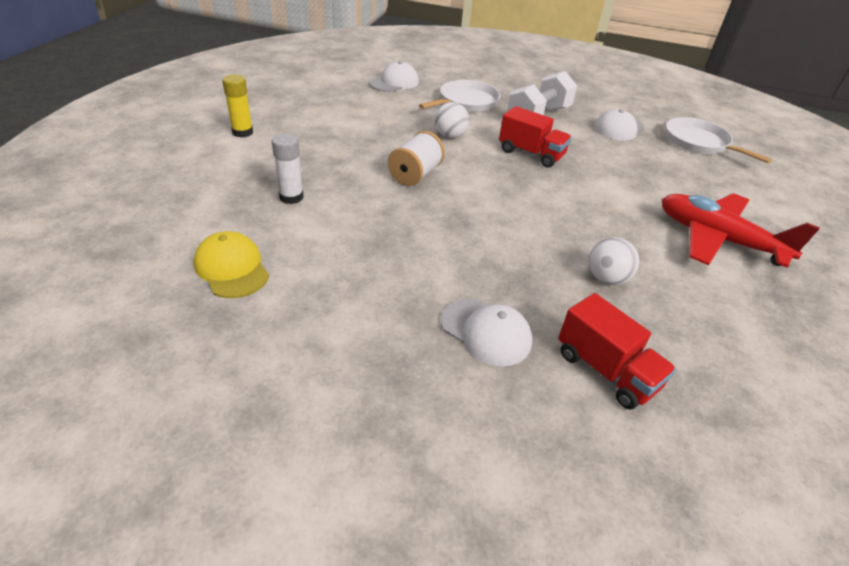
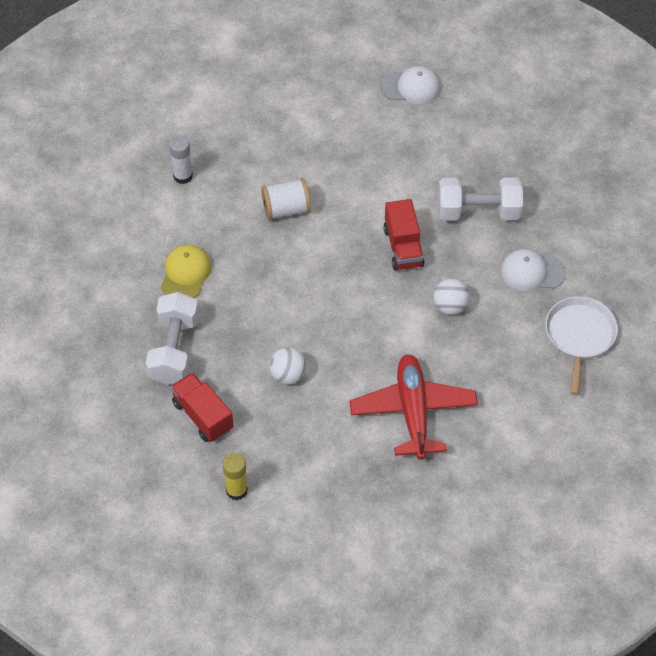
camera: 50 degrees right, 15 degrees up
(232, 268) = (96, 212): yellow cap -> yellow cap (185, 274)
(242, 132) = (218, 85): yellow glue stick -> yellow glue stick (236, 490)
(450, 136) = (366, 186): white ball -> white ball (450, 306)
(466, 102) = (440, 152): white pan -> none
(486, 332) = (174, 350): white cap -> white dumbbell
(606, 370) = (203, 416): red truck -> red truck turned 135 degrees clockwise

